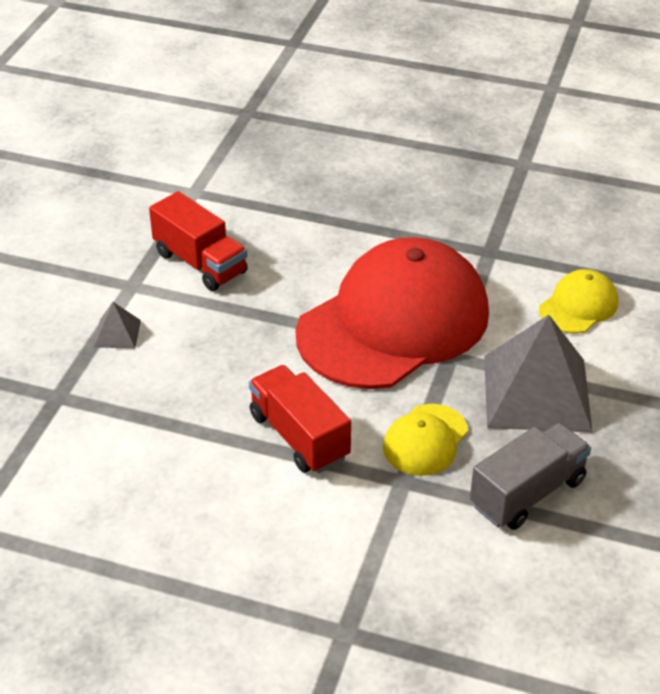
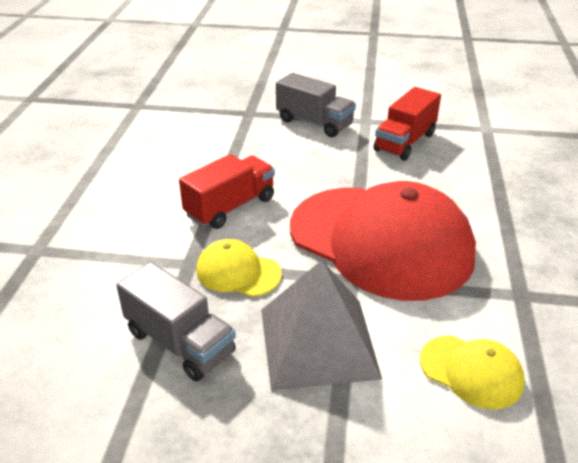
camera: 80 degrees right, 5 degrees down
(117, 333) = (314, 123): grey pyramid -> grey truck

